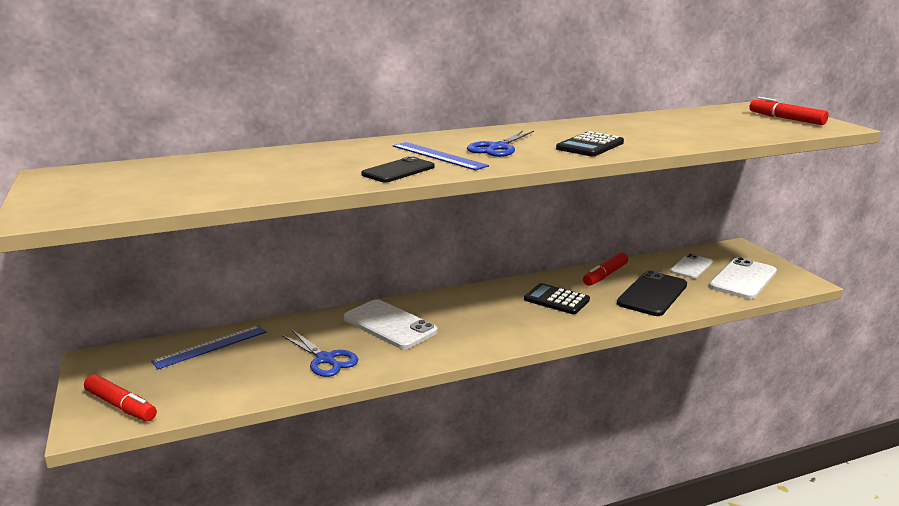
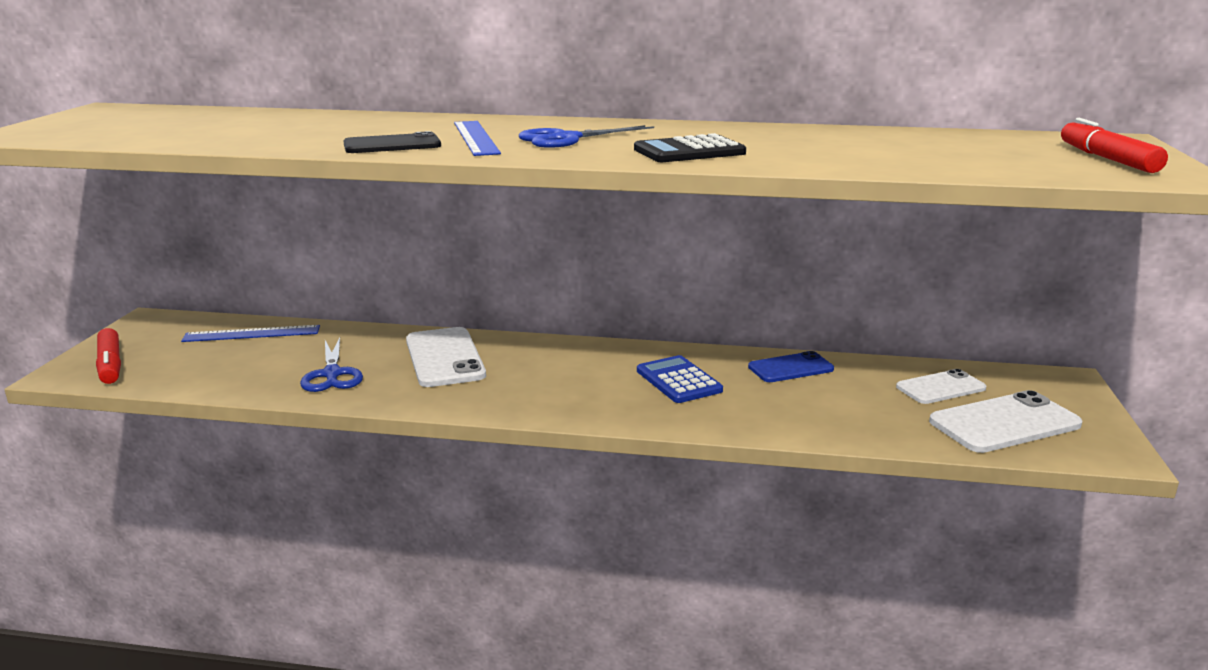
camera: 30 degrees right, 0 degrees up
(556, 300) = (678, 381): black calculator -> blue calculator
(605, 275) = (790, 368): red marker -> blue phone
(652, 294) = (825, 407): black phone -> none

